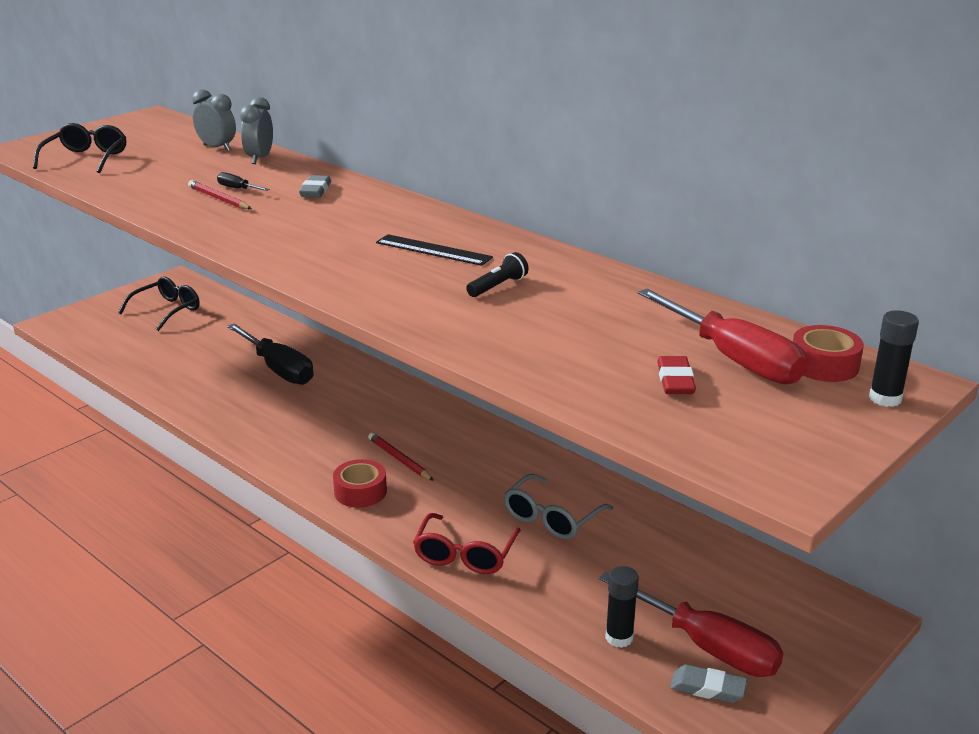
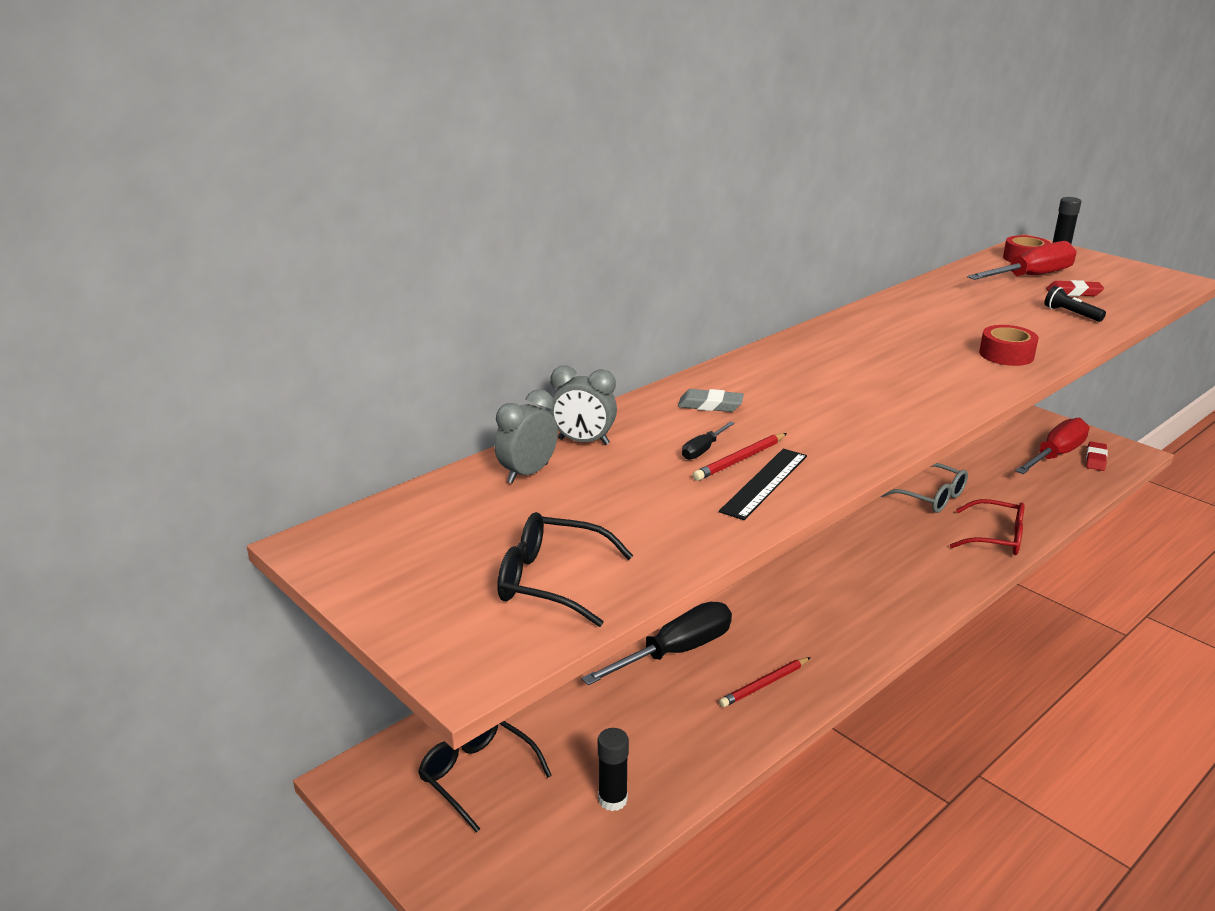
camera: 85 degrees left, 0 degrees up
(360, 492) = (921, 589): red tape -> red tape (1006, 355)
(399, 459) = (860, 567): red pencil -> red pencil (764, 684)
(433, 250) = (873, 352): black ruler -> black ruler (764, 483)
(498, 286) = (945, 332): black flashlight -> black flashlight (1071, 314)
(619, 637) = (1063, 483): black glue stick -> black glue stick (612, 800)
(708, 688) = (1095, 459): grey eraser -> red eraser

